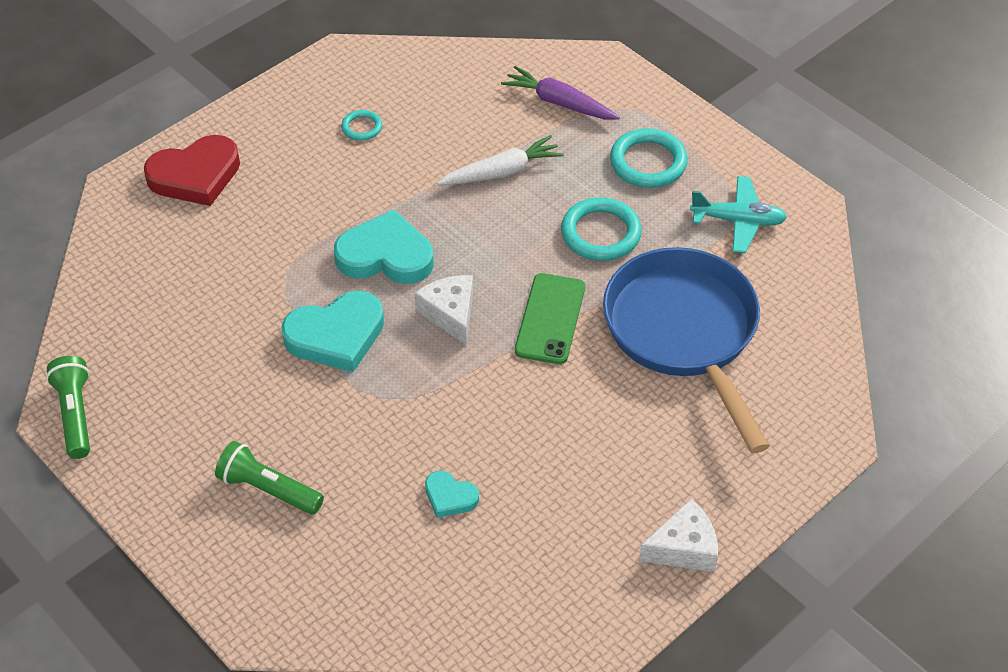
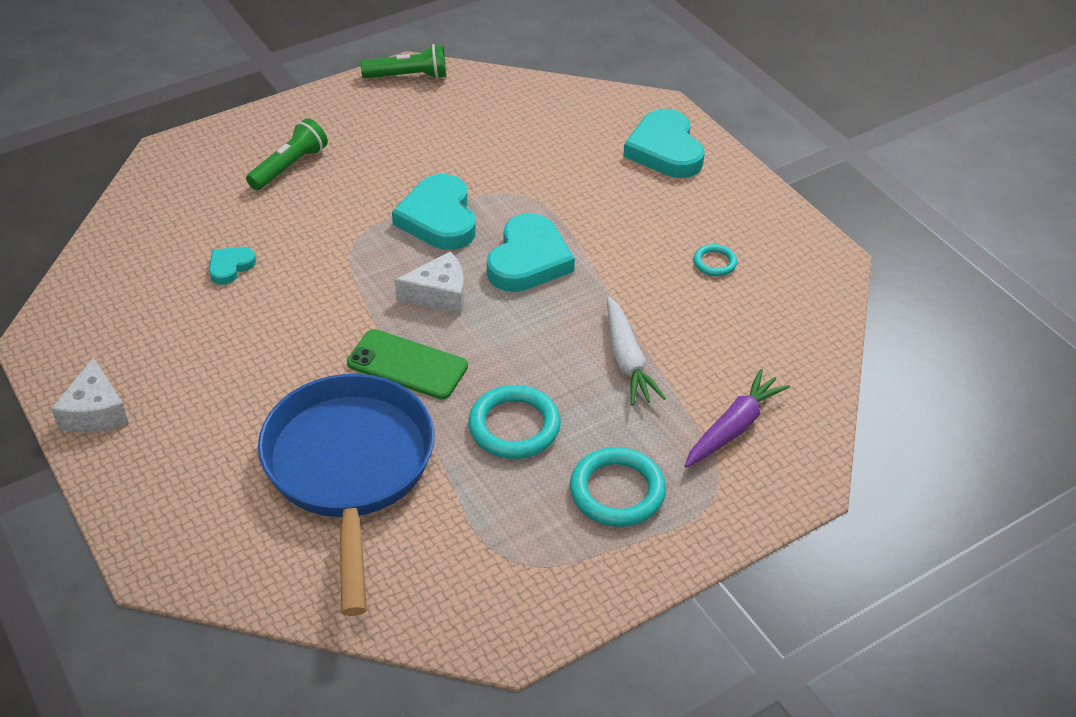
camera: 100 degrees right, 5 degrees down
(195, 175) = (665, 150): red heart -> turquoise heart
(684, 333) = (349, 469): blue pan -> blue pan turned 90 degrees counterclockwise
(738, 221) = (500, 558): turquoise plane -> none

